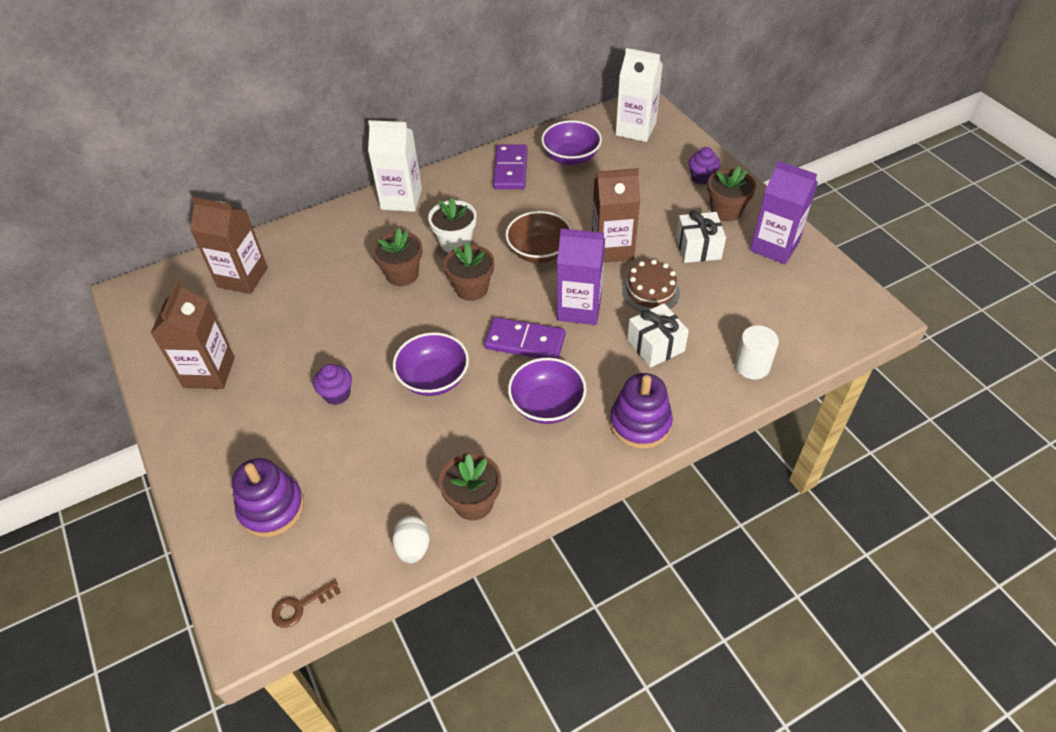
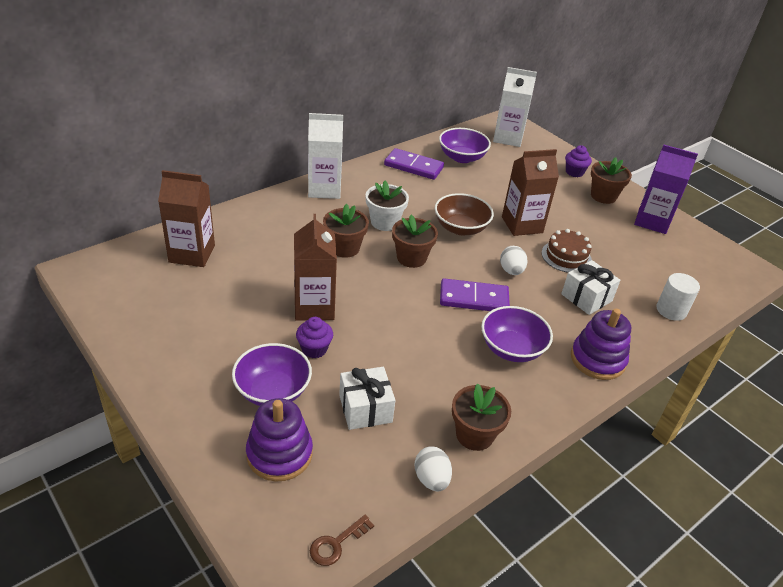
camera: 15 degrees left, 10 degrees down
(209, 372) = (180, 335): brown carton -> brown carton (314, 307)
(434, 378) = (402, 332): purple bowl -> purple bowl (273, 391)
(510, 169) = (413, 166): purple domino -> purple domino turned 60 degrees counterclockwise
(579, 308) = (511, 271): purple carton -> white egg
(698, 248) = (592, 223): white gift -> white gift (365, 409)

